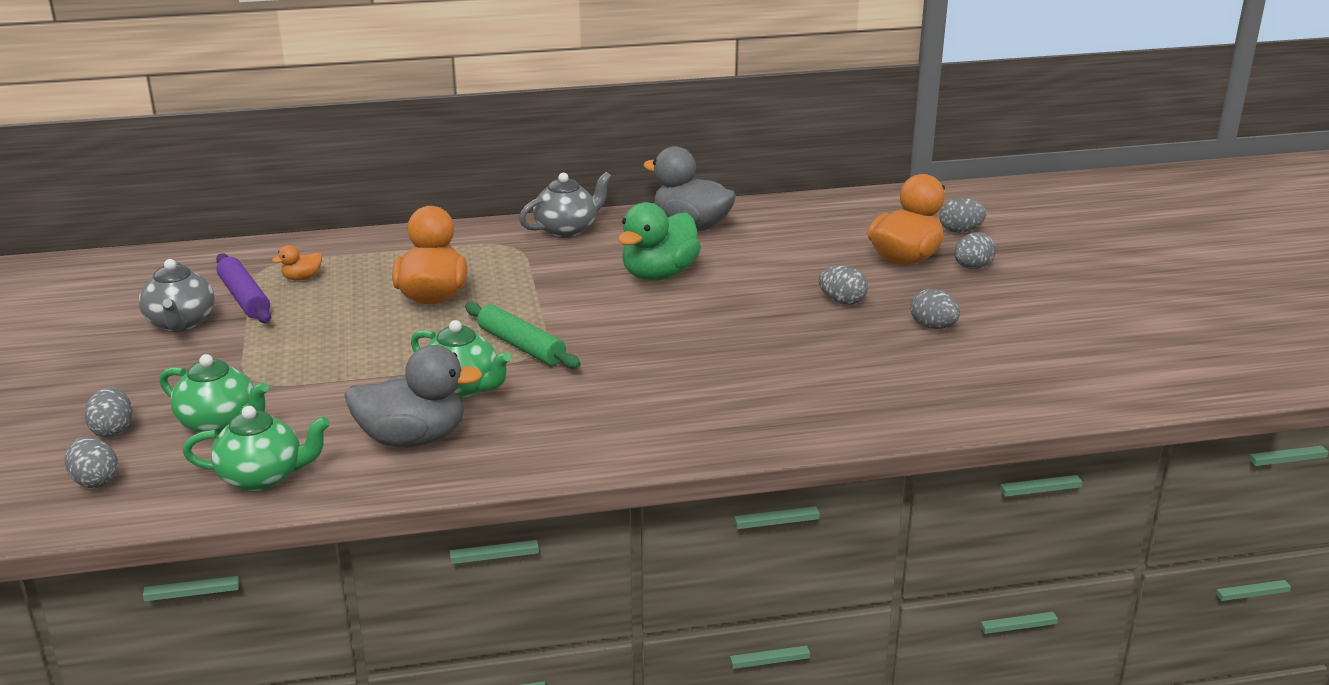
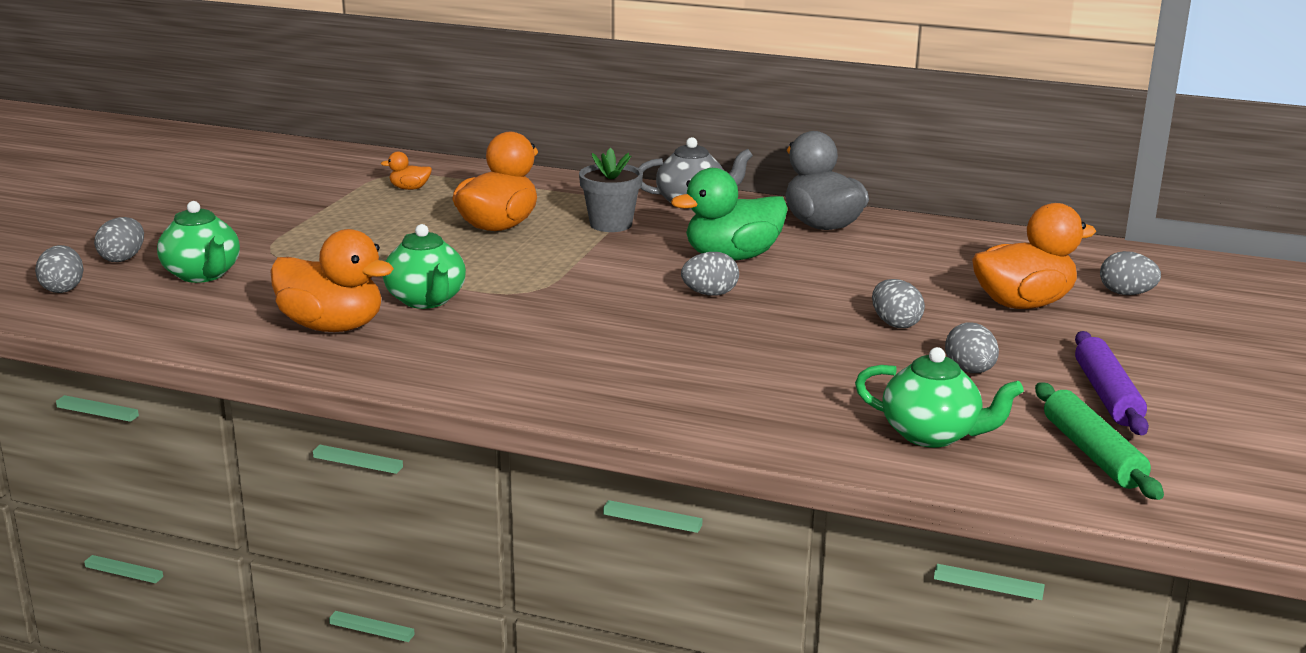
camera: 30 degrees right, 5 degrees down
(181, 323) = (273, 198): grey teapot -> none
(244, 298) = (345, 192): purple rolling pin -> purple rolling pin (1107, 395)
(263, 477) = (180, 321): green teapot -> green teapot (932, 435)
(413, 439) = (332, 326): grey duck -> orange duck
(521, 346) = (522, 282): green rolling pin -> green rolling pin (1092, 453)
(526, 269) = (611, 224): none -> grey flower pot
(972, 267) = (1094, 330): grey egg -> grey egg (710, 294)

